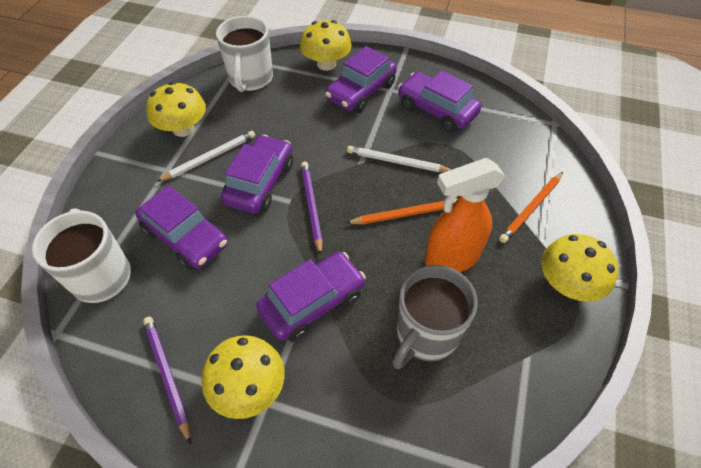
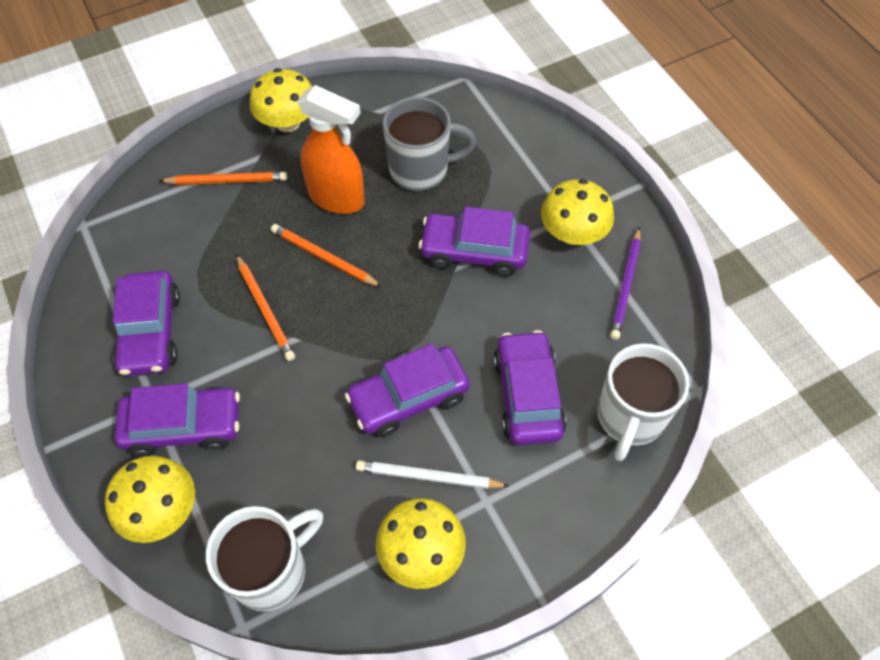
camera: 135 degrees left, 5 degrees up
(311, 206) = (390, 331): purple pencil -> none
(397, 162) = (265, 309): white pencil -> orange pencil

